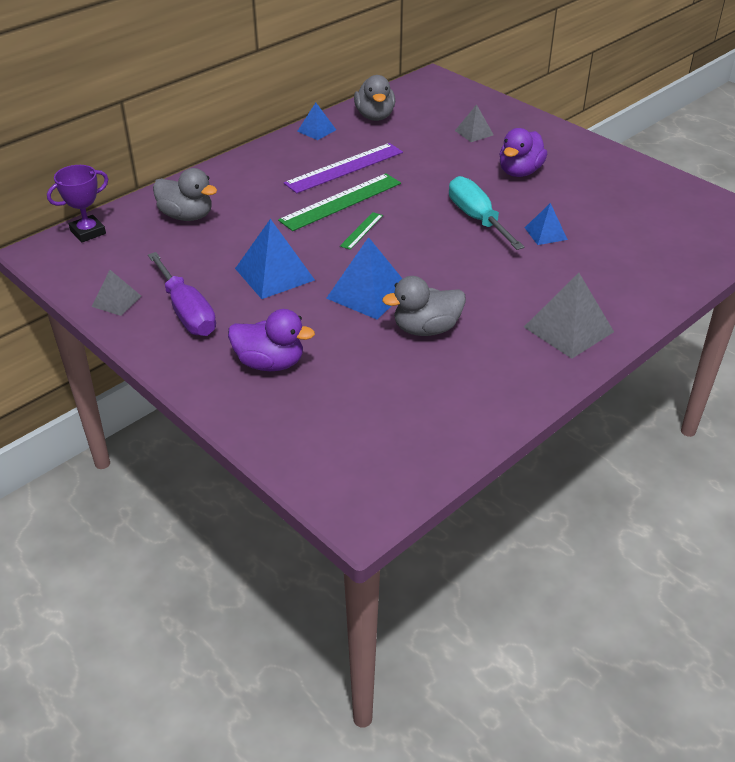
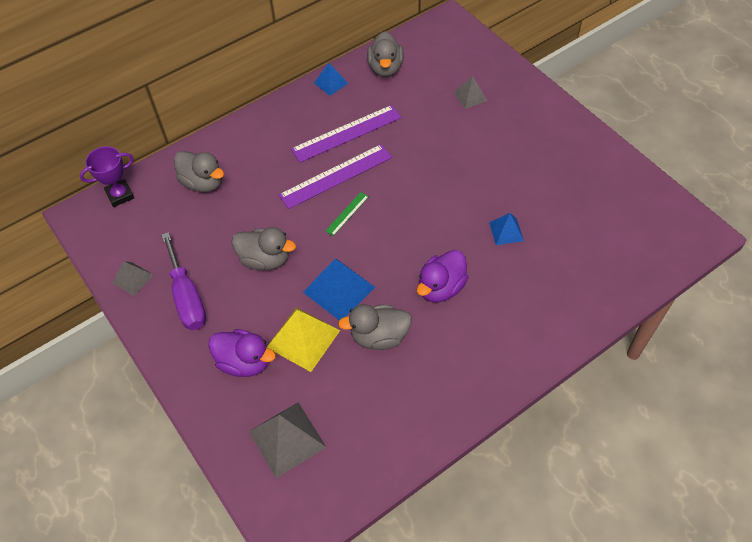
camera: 10 degrees right, 15 degrees up
(275, 274) = (265, 259): blue pyramid -> grey duck
(336, 337) = (303, 339): none -> yellow pyramid
(341, 201) = (336, 176): green ruler -> purple ruler
(477, 218) = (449, 207): turquoise screwdriver -> none
(519, 172) = (500, 151): purple duck -> purple duck (441, 288)
(568, 329) = (499, 349): grey pyramid -> grey pyramid (287, 439)

